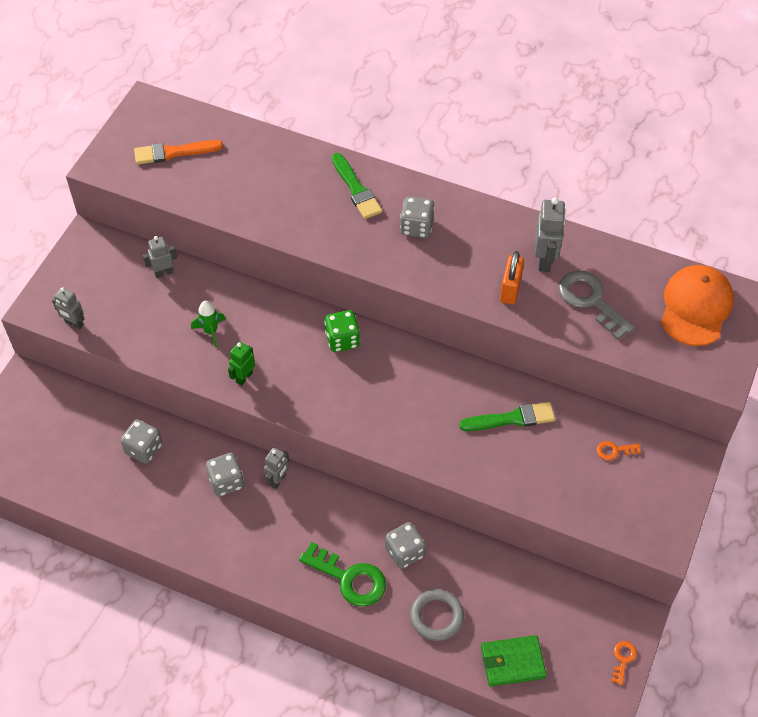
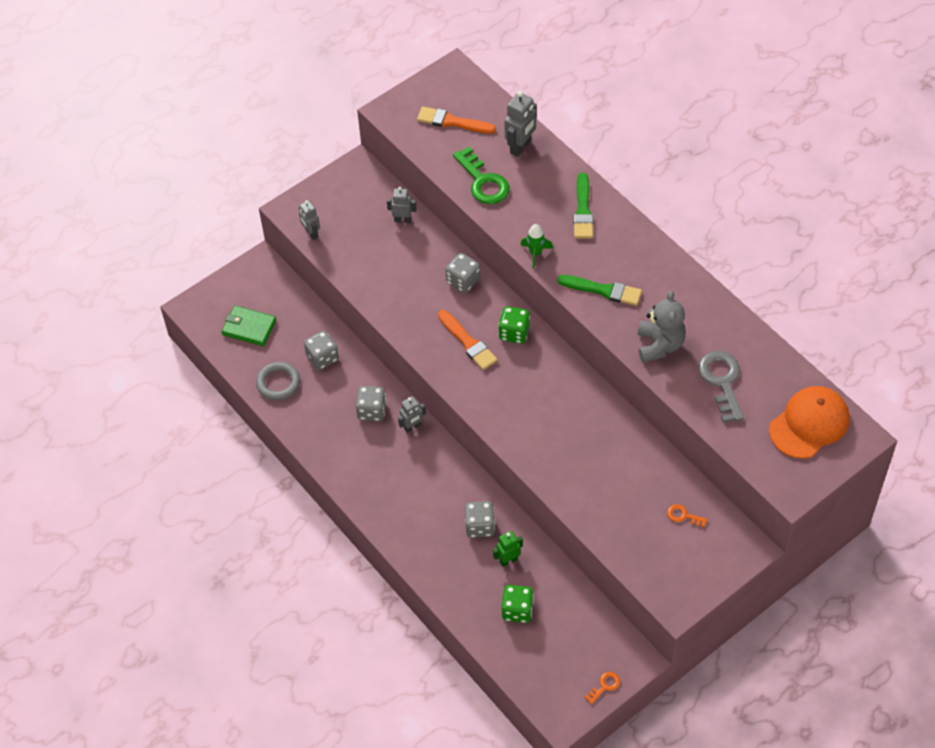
camera: 30 degrees right, 0 degrees up
(210, 331) = (413, 283): green rocket -> green rocket (535, 253)
(244, 377) = (418, 331): green robot -> green robot (508, 560)
(302, 368) = (468, 342): none -> orange brush
(349, 578) = (425, 526): green key -> green key (483, 182)
(416, 227) = (614, 262): grey dice -> grey dice (463, 281)
(436, 616) = (476, 586): grey ring -> grey ring (278, 383)
(492, 622) = (517, 610): none -> green dice
(510, 290) = (659, 345): orange padlock -> grey teddy bear
(512, 418) = (614, 454): green brush -> green brush (603, 290)
(512, 662) = (515, 647): green wallet -> green wallet (249, 327)
(545, 260) = (704, 332): grey robot -> grey robot (520, 147)

